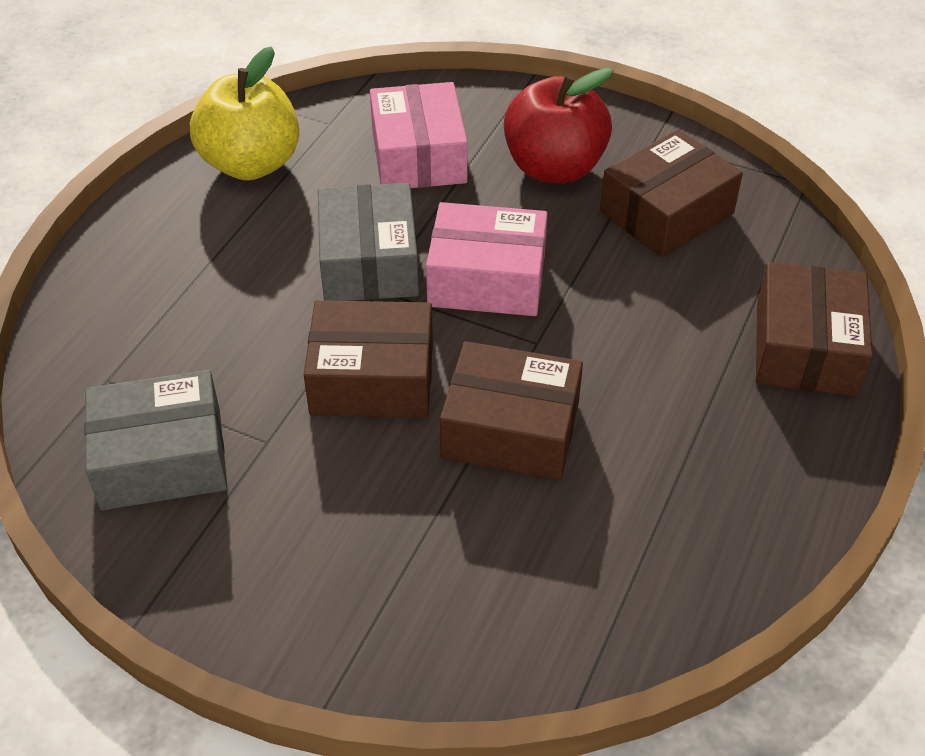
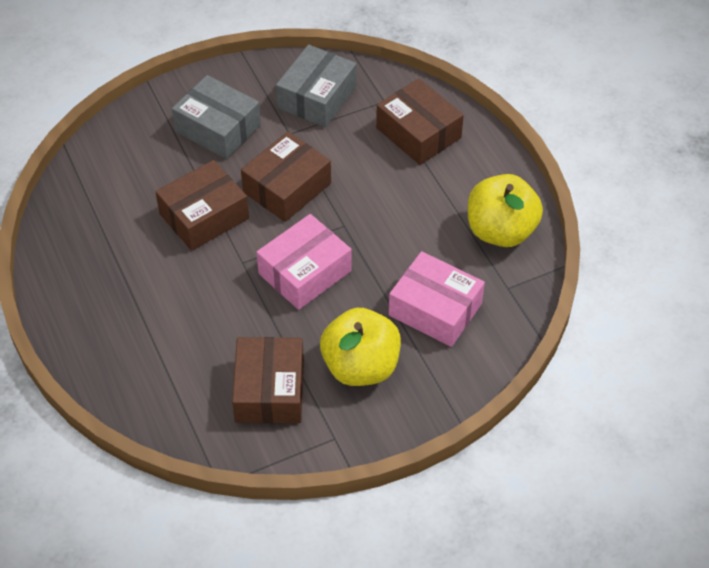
camera: 130 degrees right, 5 degrees up
(369, 262) = (367, 233): grey box -> grey box (218, 128)
(554, 168) = (360, 366): red apple -> yellow apple
(805, 348) = (118, 367): brown box -> brown box (418, 133)

